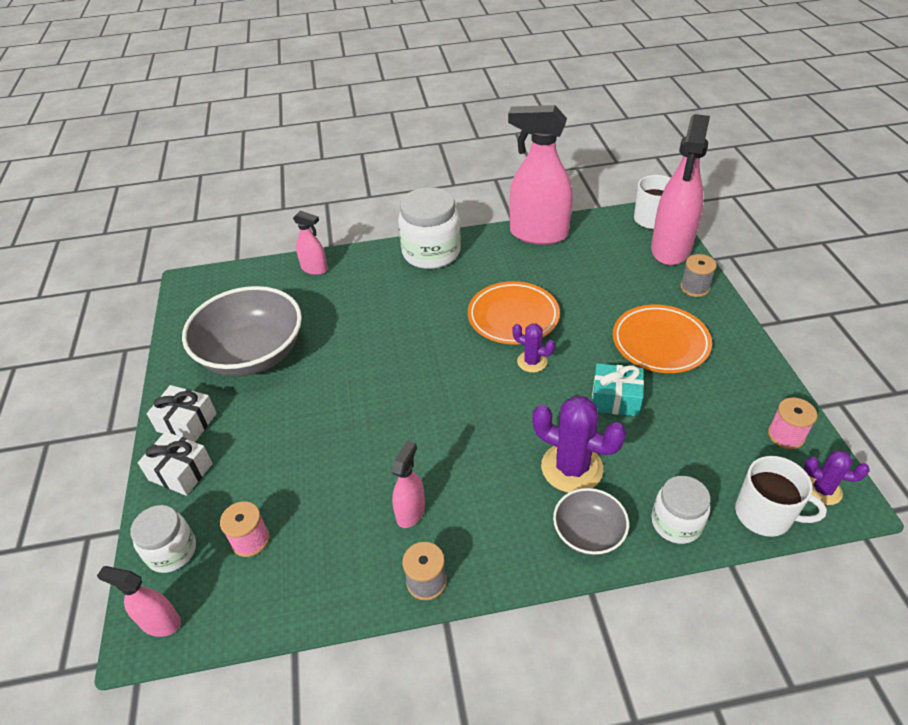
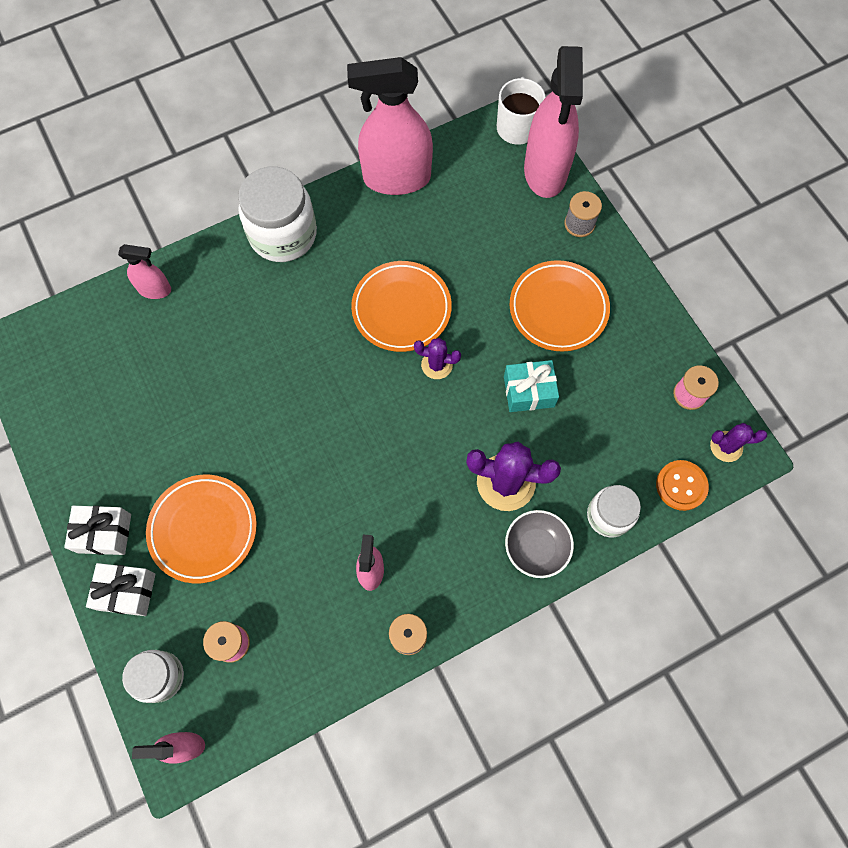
camera: 20 degrees left, 25 degrees up
(252, 354) = (135, 428): grey bowl -> none
(271, 439) = (203, 529): none -> orange plate
(764, 514) = (681, 486): white mug -> orange button

